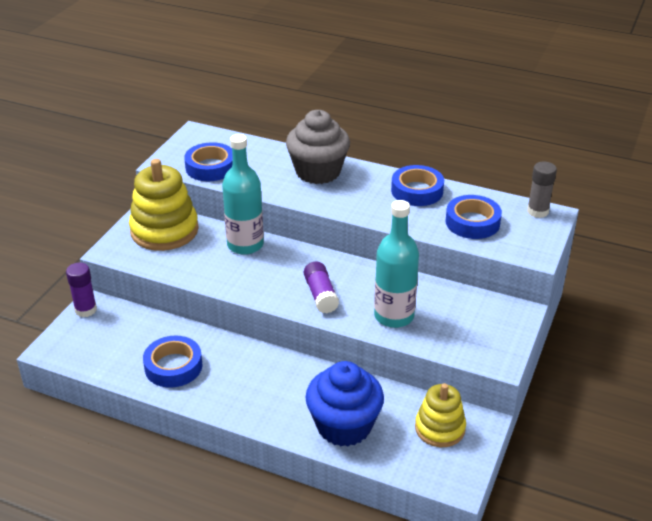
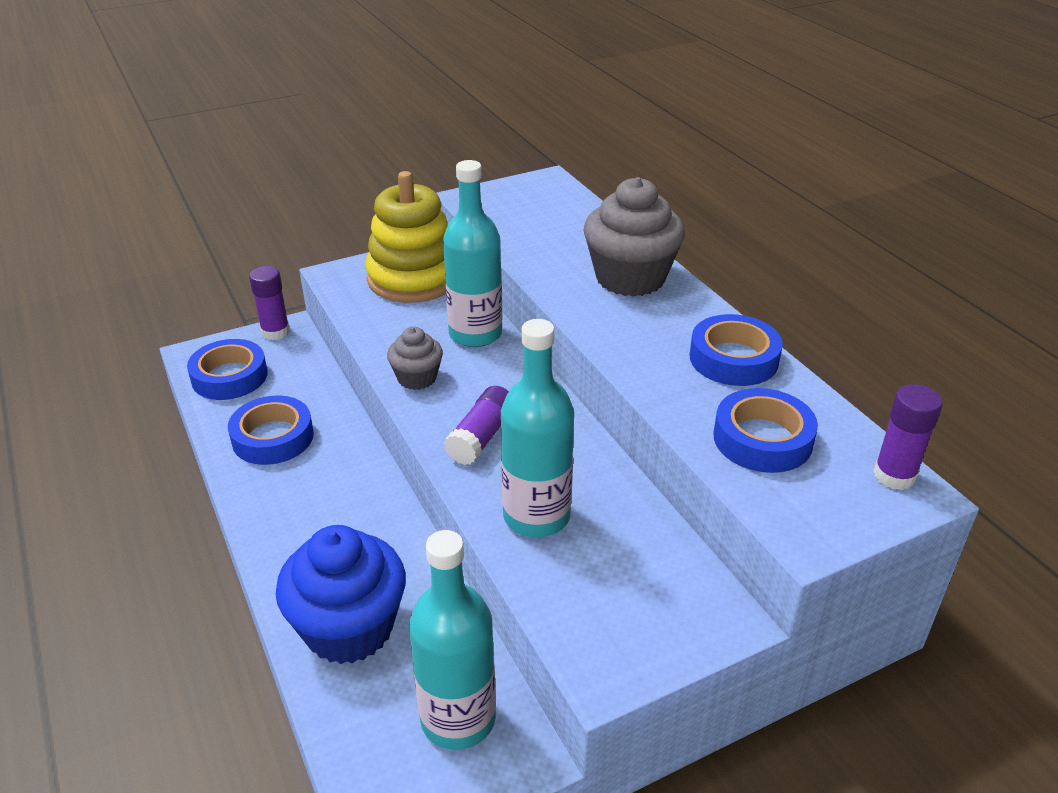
camera: 40 degrees right, 0 degrees up
(210, 167) = (511, 221): blue tape -> blue tape (229, 376)
(246, 284) = (417, 378): none -> grey cupcake
(440, 428) = (458, 719): yellow stacking toy -> turquoise bottle
(537, 211) = (894, 476): grey glue stick -> purple glue stick

